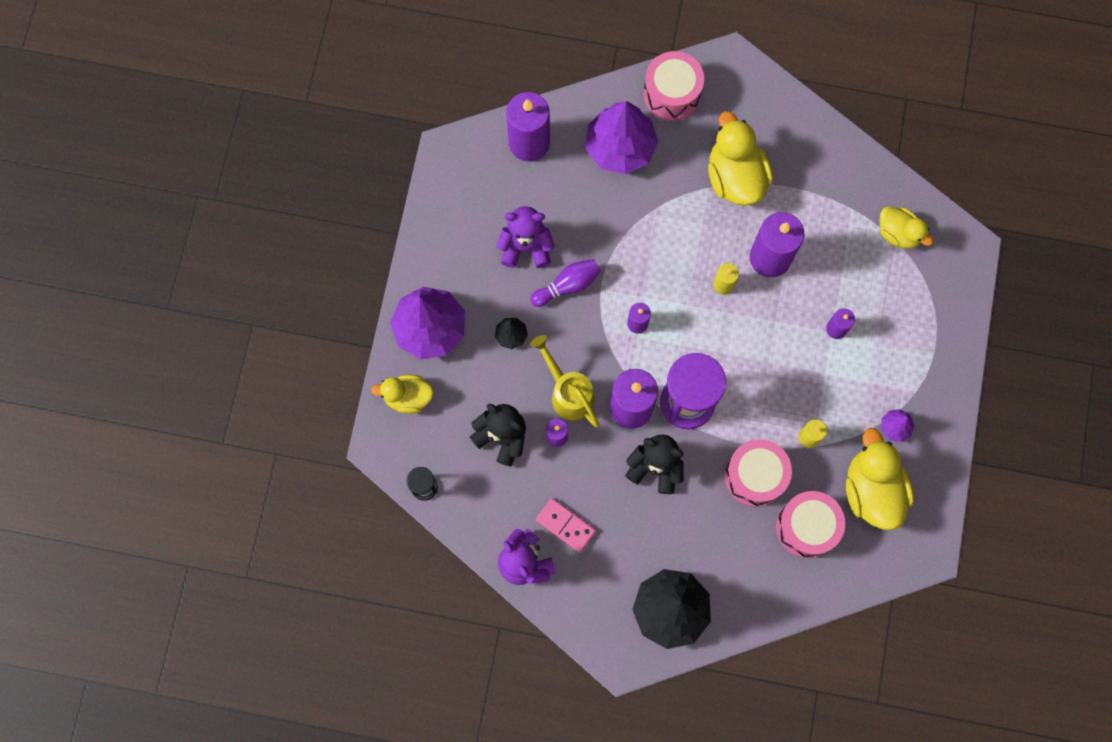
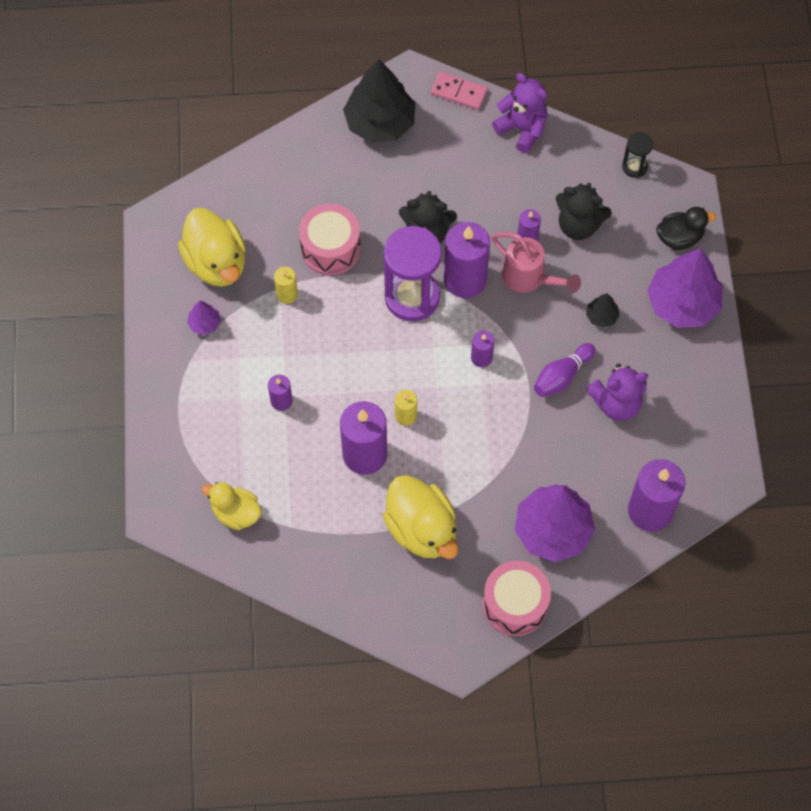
camera: 165 degrees right, 10 degrees down
(408, 397) = (679, 237): yellow duck -> black duck
(565, 525) = (495, 166): pink domino -> pink domino (459, 92)
(567, 392) = (529, 278): yellow watering can -> pink watering can
(806, 527) = (272, 217): pink drum -> none

